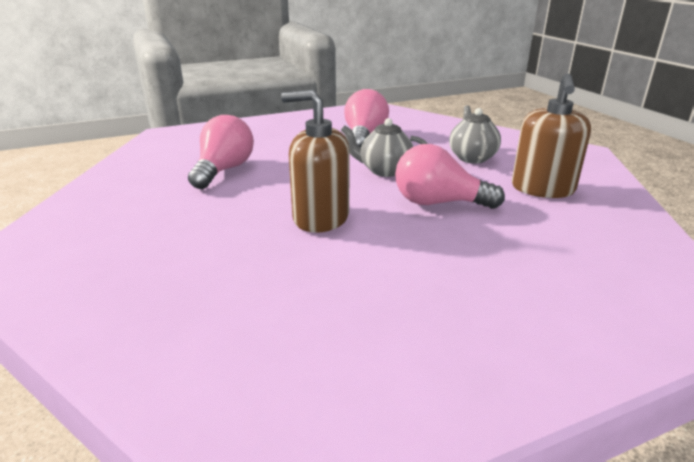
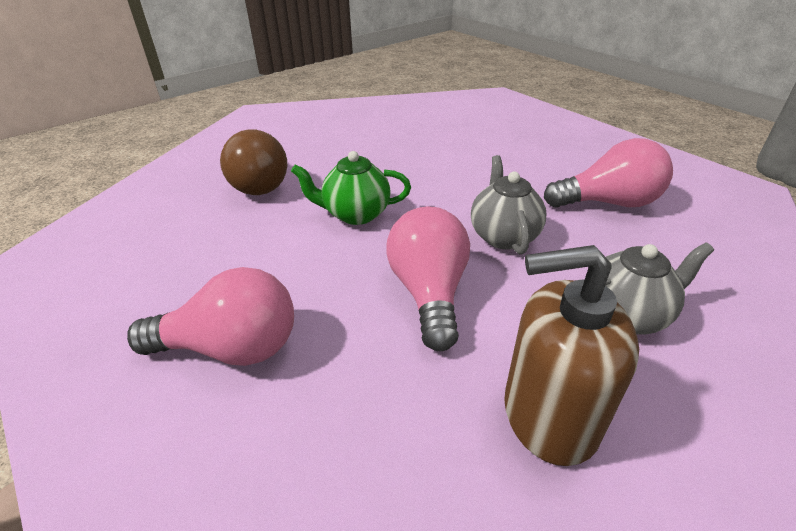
camera: 75 degrees right, 10 degrees up
(216, 263) = (261, 183): none -> brown light bulb
(224, 170) = (433, 143): pink light bulb -> pink light bulb (231, 348)
(320, 218) = (355, 214): brown soap dispenser -> green teapot

